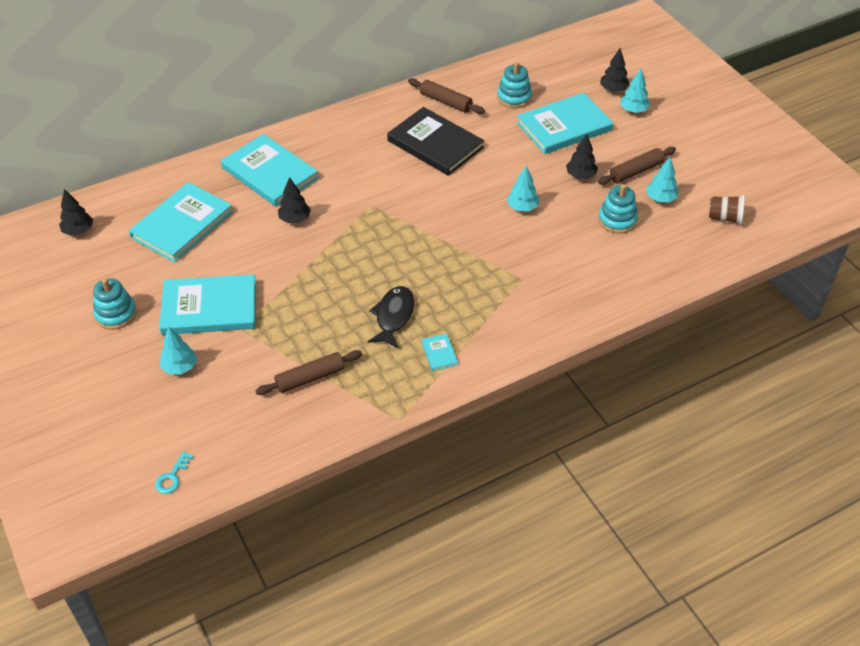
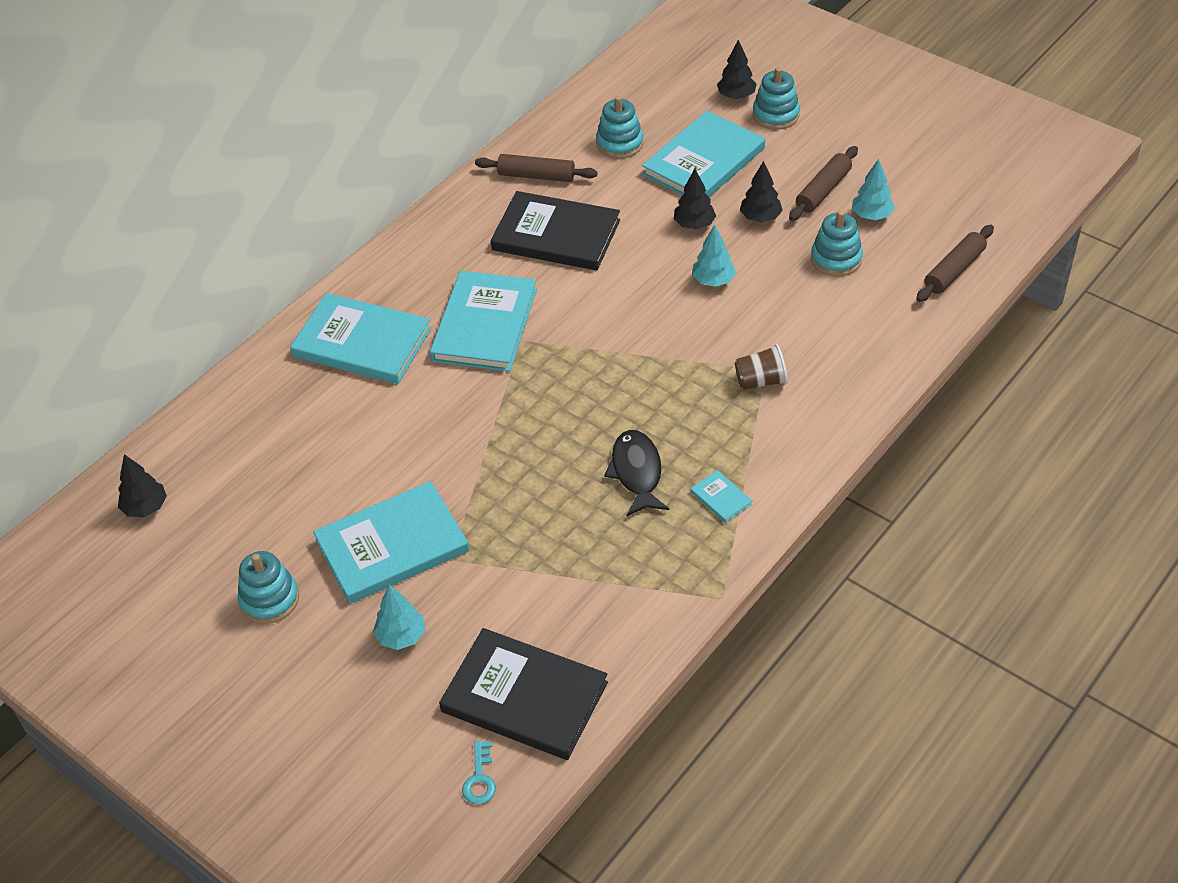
camera: 20 degrees left, 0 degrees up
(182, 224) = (285, 450): turquoise book -> turquoise book (484, 325)
(232, 435) = (524, 697): none -> black book
(294, 219) = (433, 392): black tree -> black tree (694, 225)
(310, 378) = (579, 587): brown rolling pin -> brown rolling pin (954, 270)
(633, 110) = (775, 115): turquoise tree -> turquoise stacking toy
(724, 218) = (958, 215): brown cup -> brown cup (761, 381)

